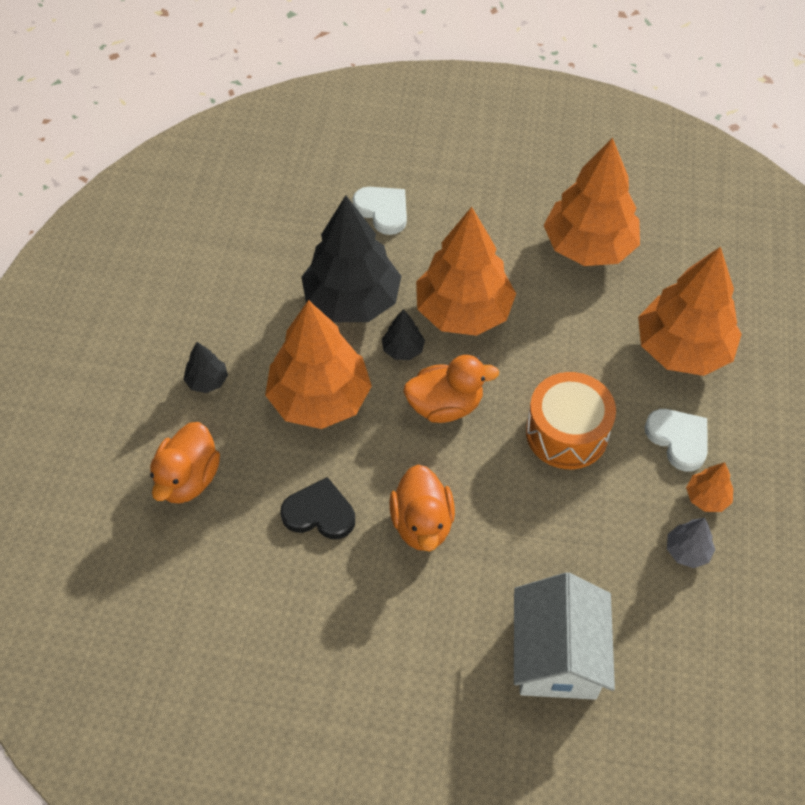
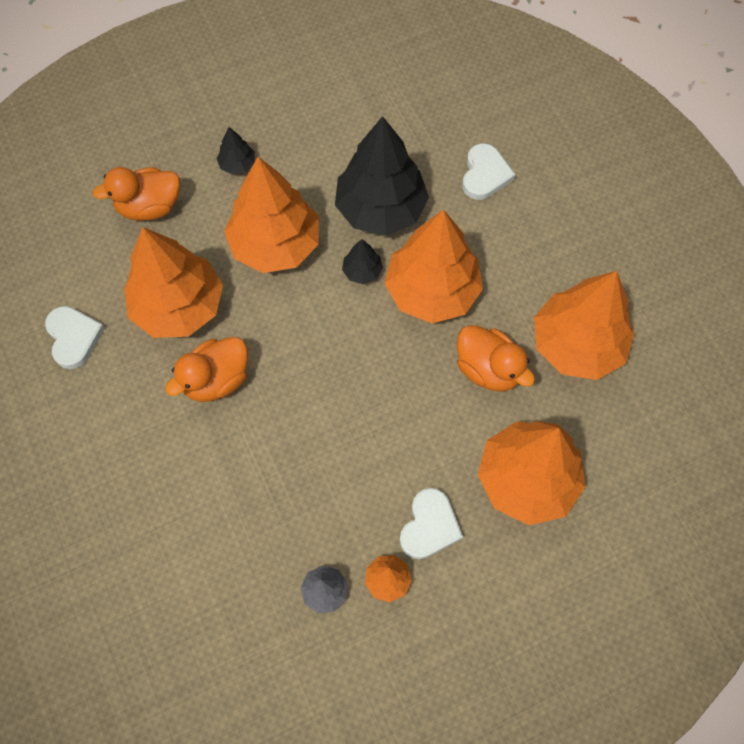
camera: 55 degrees right, 10 degrees up
(278, 624) = (73, 337): none -> white heart
(319, 513) = (179, 306): black heart -> orange tree
(445, 405) = (332, 332): orange duck -> orange duck (488, 369)
(557, 654) = (167, 541): white house -> none
(567, 433) = (372, 435): orange drum -> none

